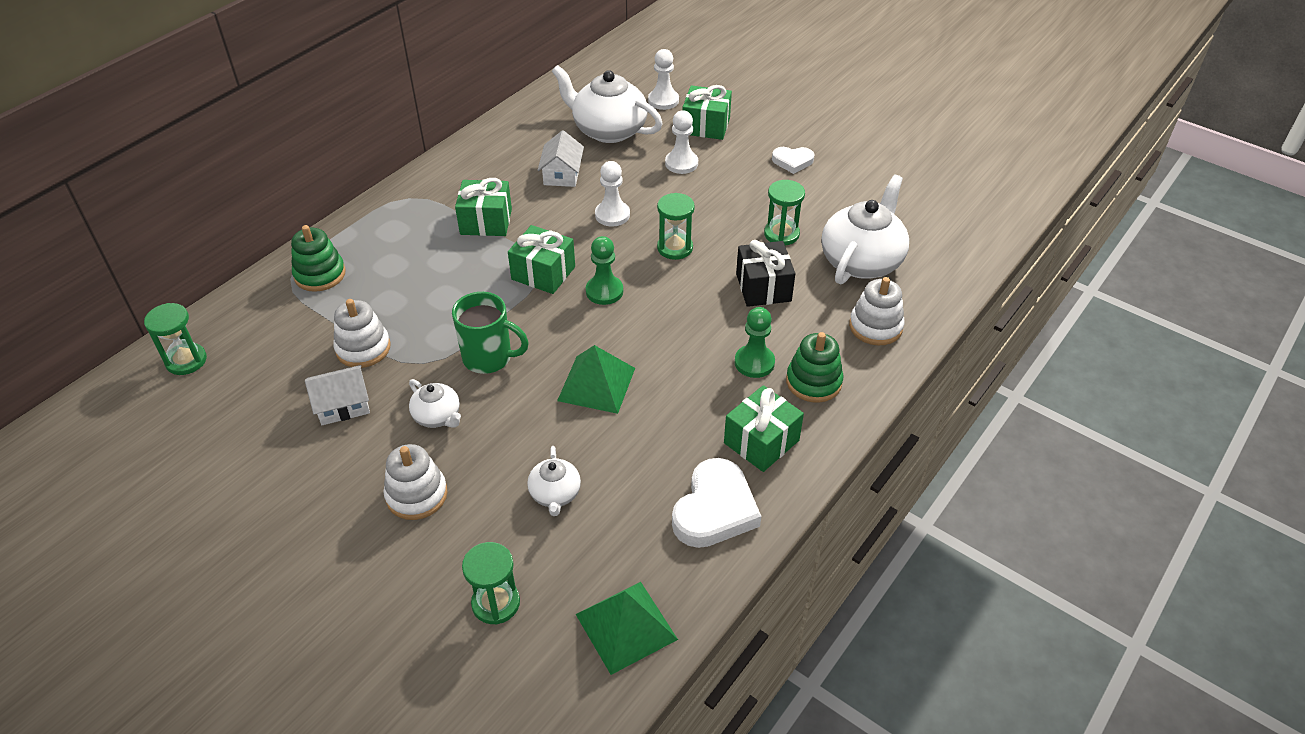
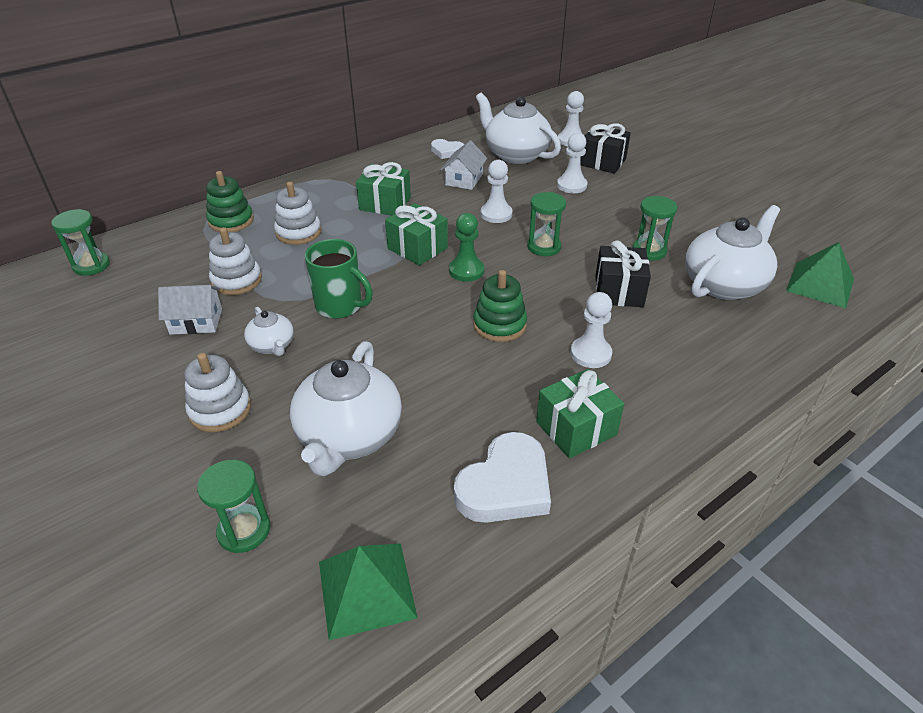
camera: 15 degrees right, 5 degrees down
(555, 494) = (349, 436): white teapot -> white teapot, size x1.97
(596, 384) = (429, 345): green pyramid -> green pyramid (820, 284)
(706, 126) = (602, 162): green gift -> black gift
(754, 362) = (590, 354): green pawn -> white pawn
(792, 161) = (675, 197): white heart -> white heart (447, 151)
(813, 382) = (647, 382): green stacking toy -> green stacking toy (499, 325)
(875, 327) = (726, 343): white stacking toy -> white stacking toy (298, 232)

